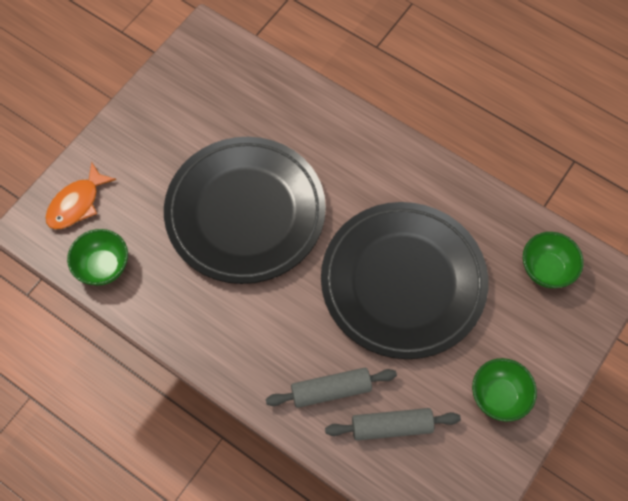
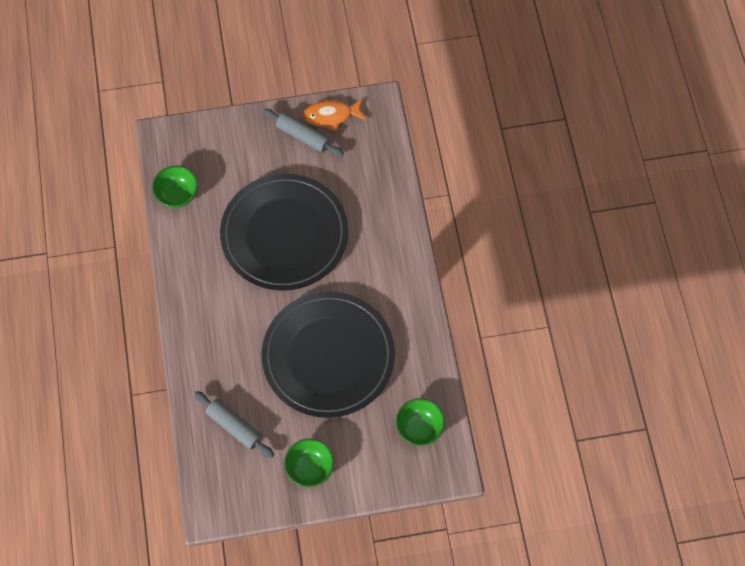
camera: 45 degrees right, 0 degrees up
(77, 203) = (200, 145): orange fish -> orange fish (331, 116)
(331, 390) = (224, 376): grey rolling pin -> grey rolling pin (303, 136)

